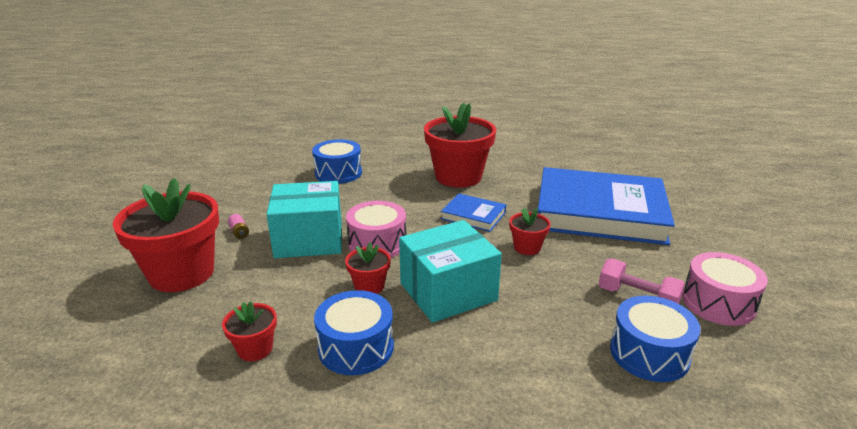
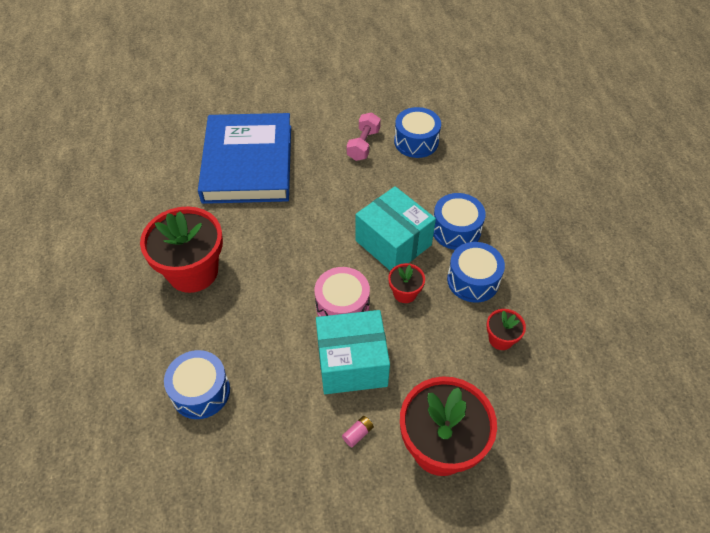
camera: 105 degrees left, 25 degrees up
(309, 239) = (352, 363): turquoise box -> turquoise box turned 75 degrees counterclockwise
(449, 353) = (456, 230): none -> blue drum
(473, 216) = (274, 246): blue book -> none
(527, 247) = (318, 204): red flower pot -> none
(718, 303) = (355, 110): pink drum -> none

